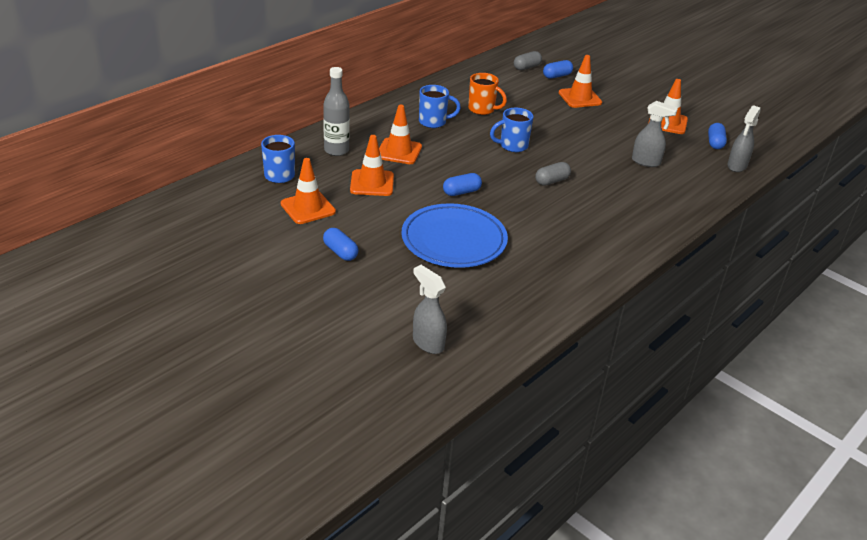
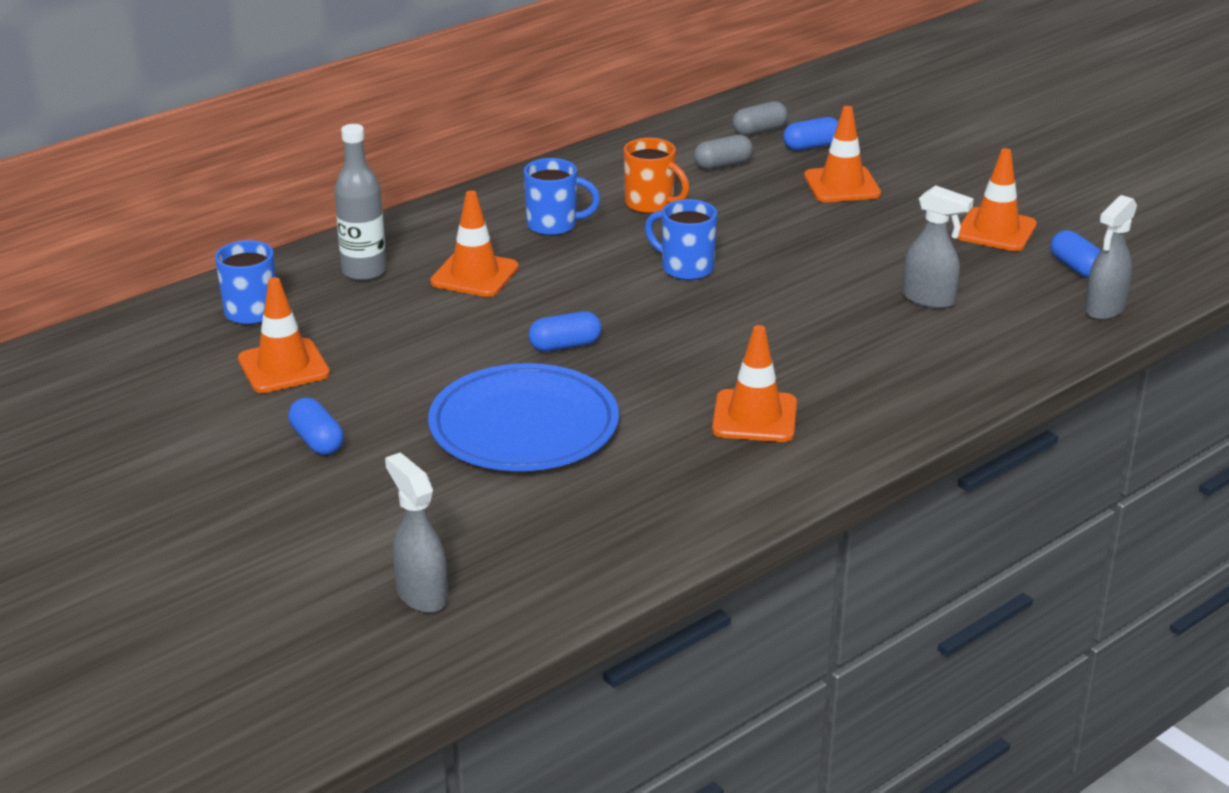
camera: 10 degrees right, 5 degrees down
(372, 183) = (409, 328): orange traffic cone -> orange traffic cone (754, 417)
(512, 146) = (685, 268): blue mug -> blue mug turned 45 degrees clockwise
(551, 181) = (738, 330): grey capsule -> grey capsule (722, 165)
(715, 143) = (1076, 268): blue capsule -> blue capsule turned 45 degrees counterclockwise

